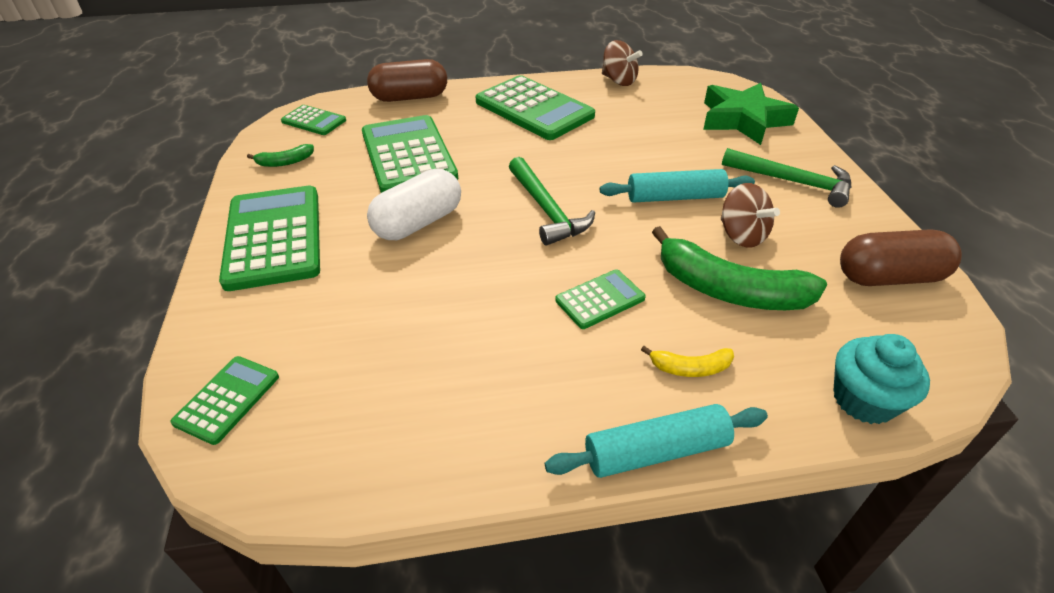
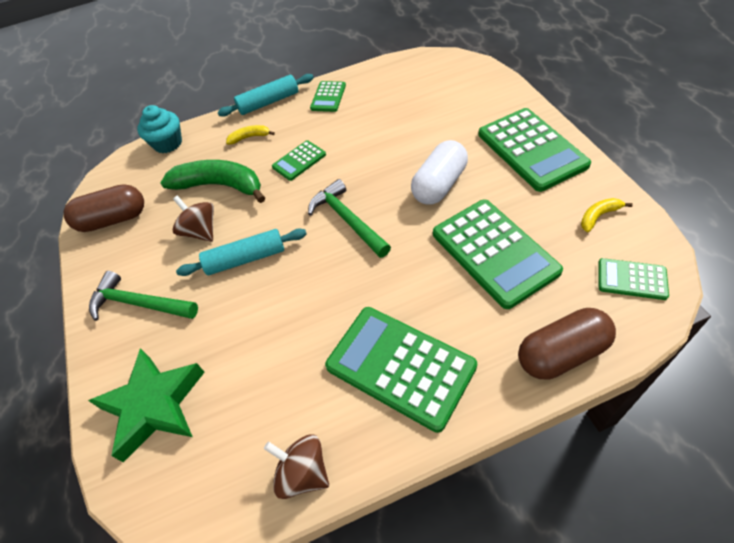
camera: 175 degrees right, 10 degrees up
(227, 399) = (468, 74): green calculator -> green calculator (328, 97)
(285, 162) = (598, 216): green banana -> yellow banana

